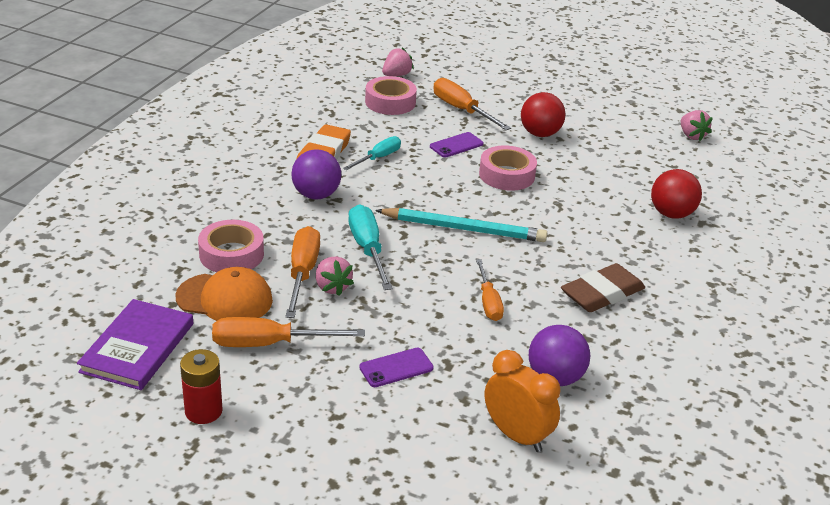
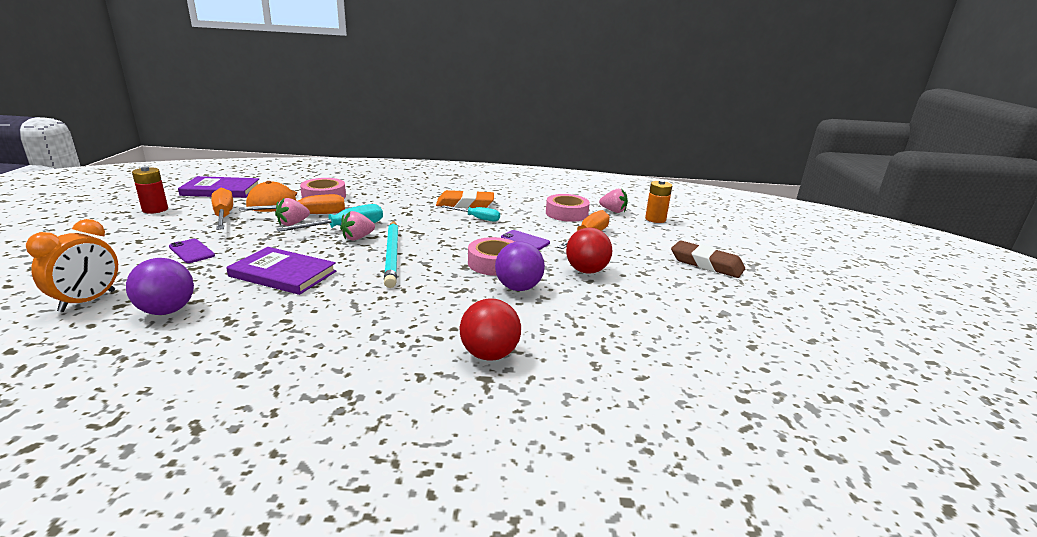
camera: 70 degrees right, 10 degrees down
(316, 195) = (409, 207): purple ball -> purple ball (518, 288)
(431, 61) = (655, 219): none -> orange battery
(488, 302) = (283, 274): orange screwdriver -> purple book
(602, 293) = (308, 323): brown eraser -> brown eraser (706, 264)
(691, 136) = (696, 359): pink strawberry -> pink strawberry (357, 238)

